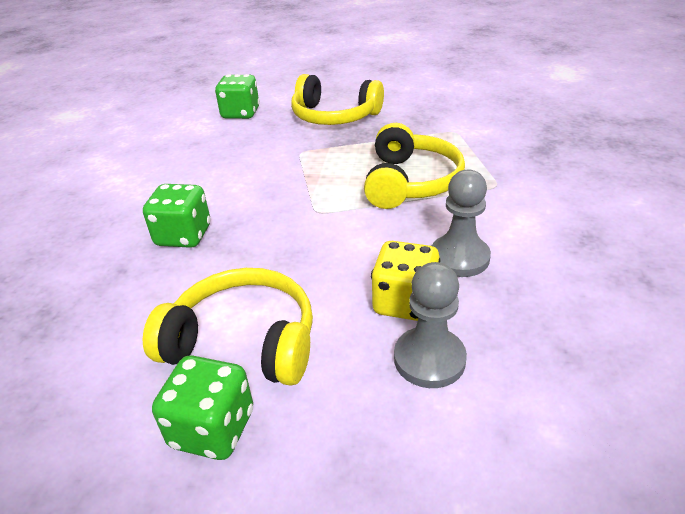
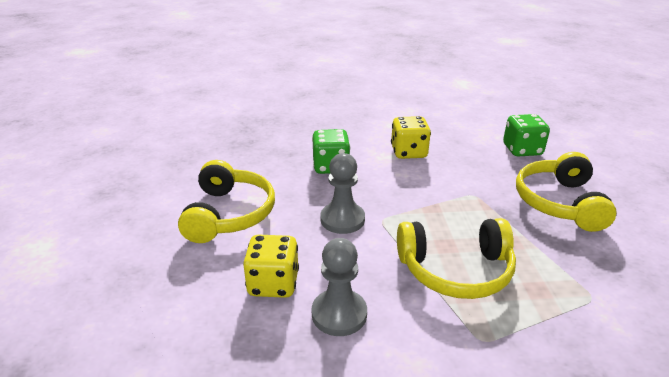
camera: 75 degrees right, 5 degrees down
(195, 175) = (408, 152): none -> yellow dice
(213, 429) = (162, 218): green dice -> none
(429, 359) = (212, 302): grey pawn -> grey pawn (342, 219)

